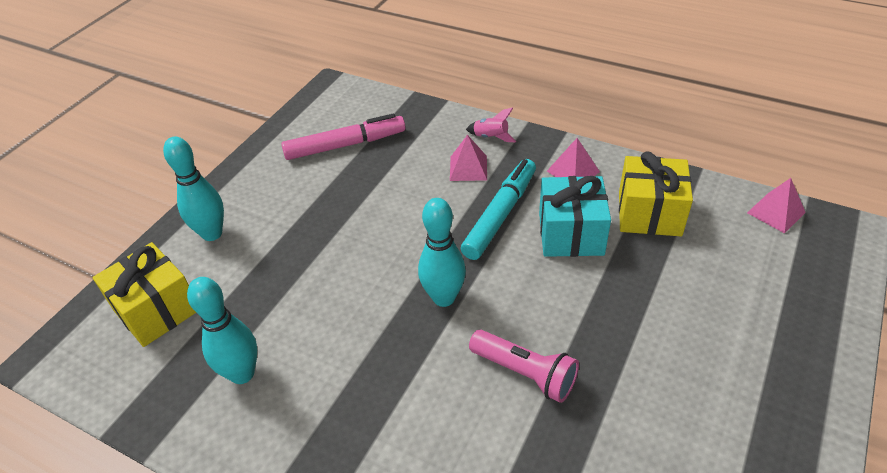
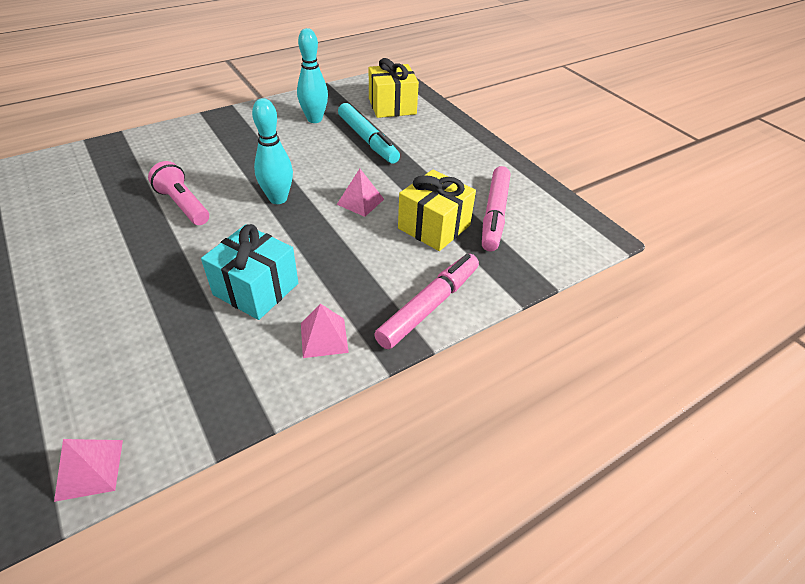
camera: 115 degrees right, 0 degrees up
(212, 233) = (441, 134): turquoise bowling pin -> none
(468, 168) = (398, 270): pink pyramid -> pink pyramid (360, 201)
(491, 137) = (429, 306): pink rocket -> pink marker
(500, 215) = (321, 260): turquoise marker -> turquoise marker (367, 140)
(525, 373) = (183, 205): pink flashlight -> pink flashlight turned 75 degrees clockwise
(649, 213) = (215, 357): yellow gift -> yellow gift (434, 227)

